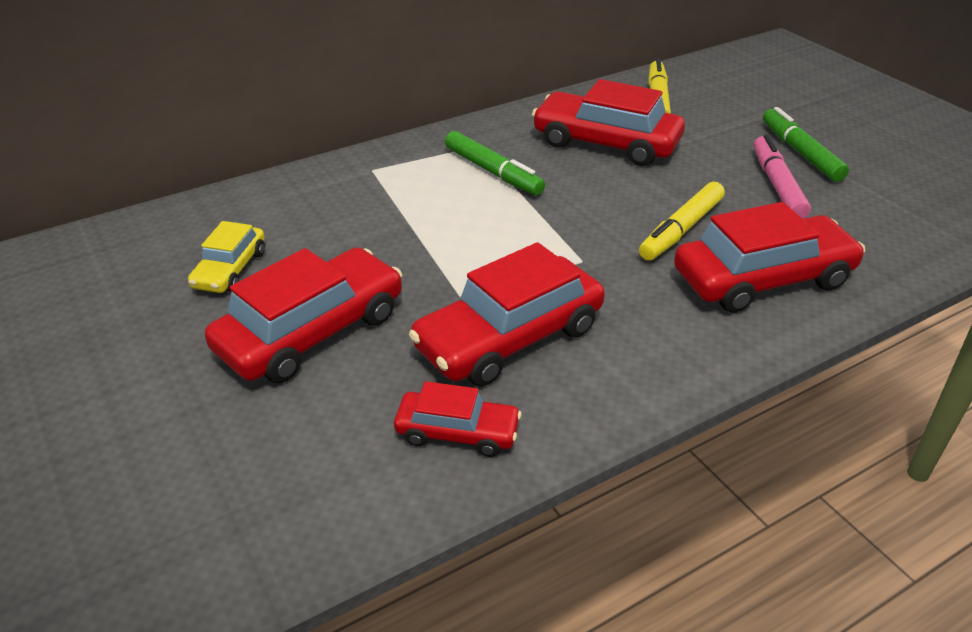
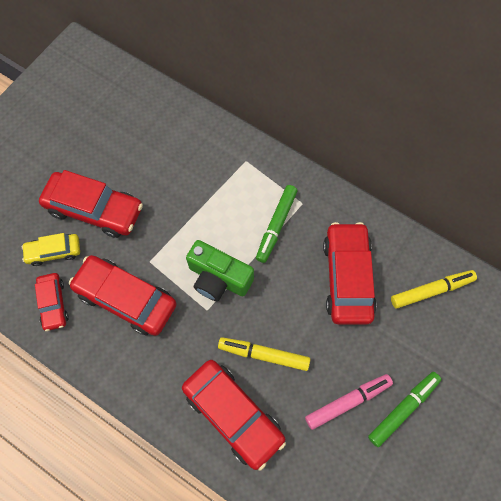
camera: 65 degrees right, 30 degrees up
(230, 269) = (125, 148): yellow car -> yellow car (54, 251)
(538, 237) = (218, 278): none -> green camera

